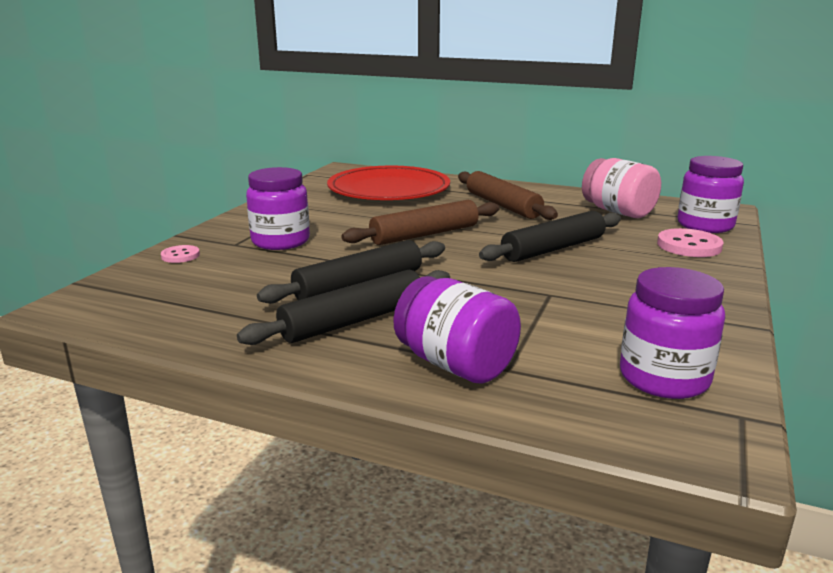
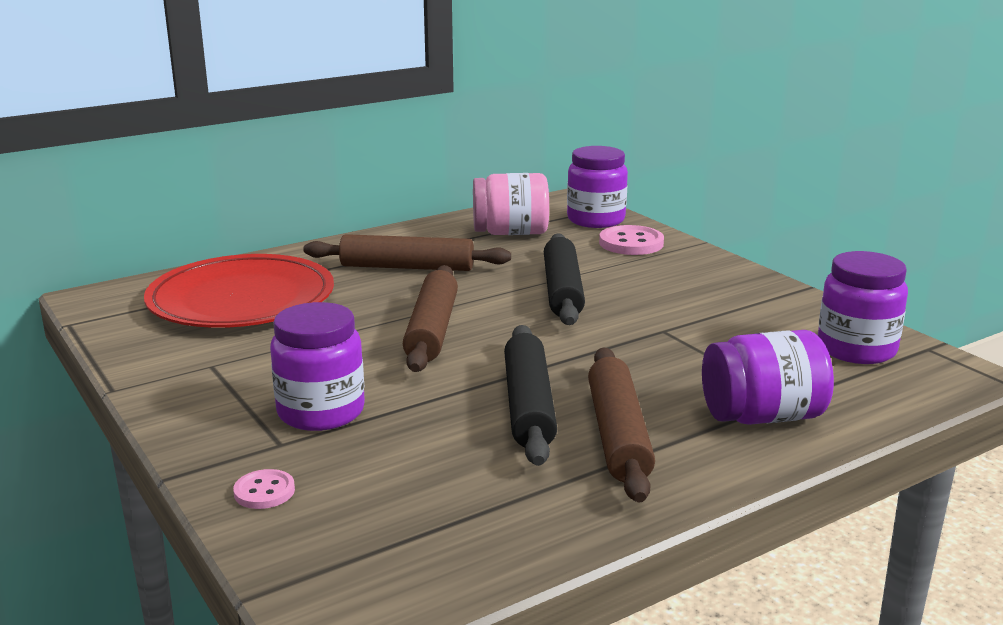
camera: 55 degrees left, 0 degrees up
(353, 320) = (617, 435): black rolling pin -> brown rolling pin

